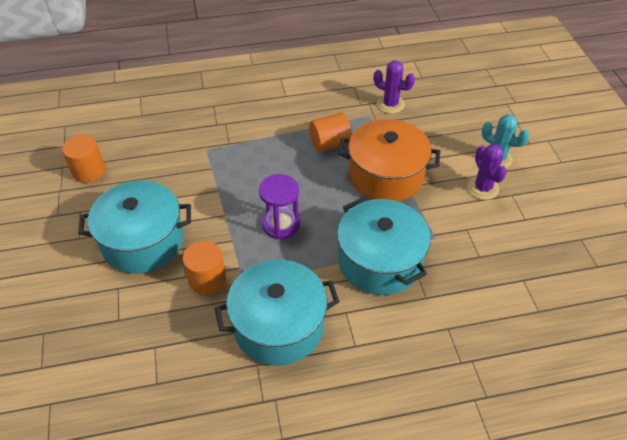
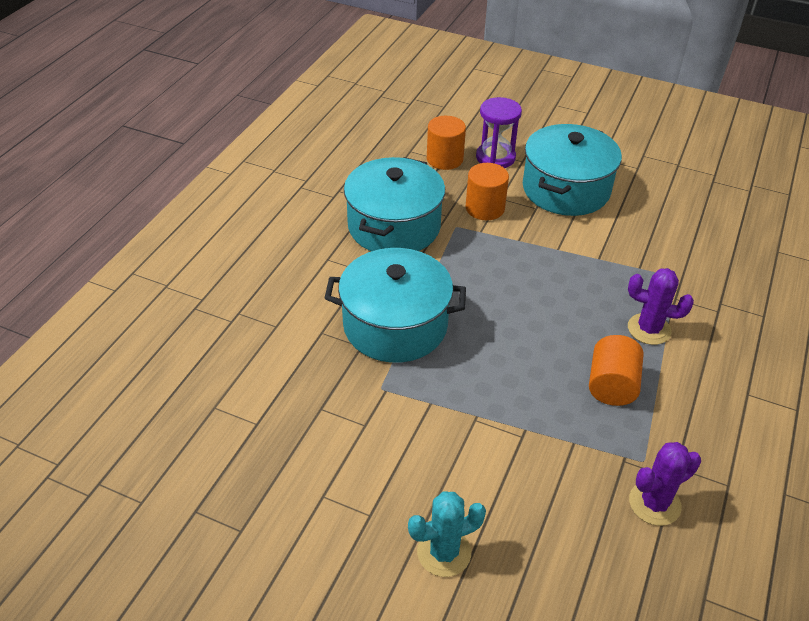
camera: 125 degrees right, 5 degrees down
(88, 171) = (696, 188): orange cylinder -> orange cylinder (444, 159)
(281, 224) = (509, 280): purple hourglass -> purple hourglass (495, 157)
(386, 175) = (511, 405): orange pot -> none
(482, 188) = (408, 490): purple cactus -> purple cactus (649, 329)

